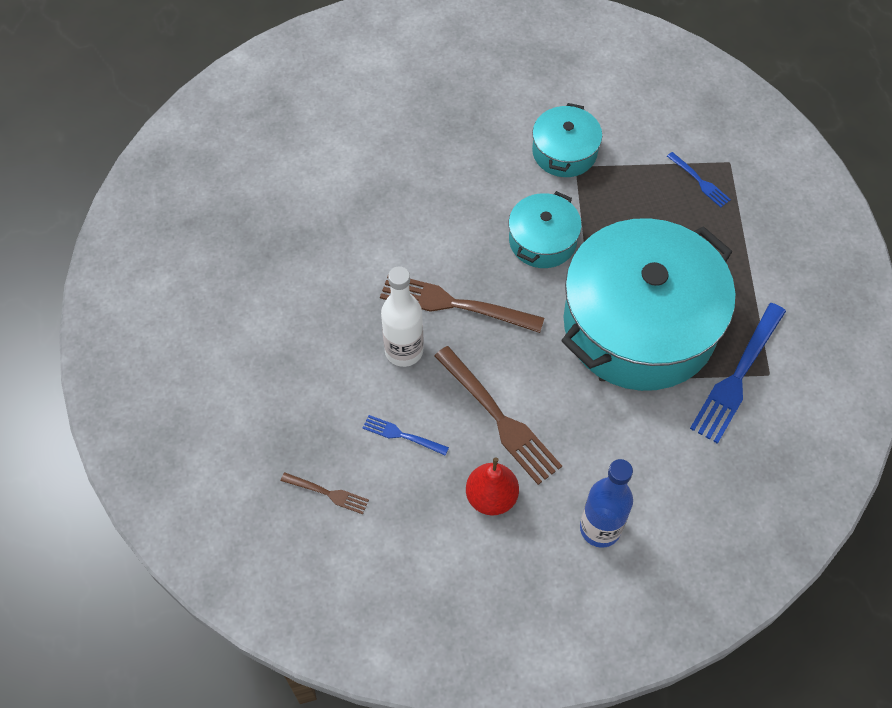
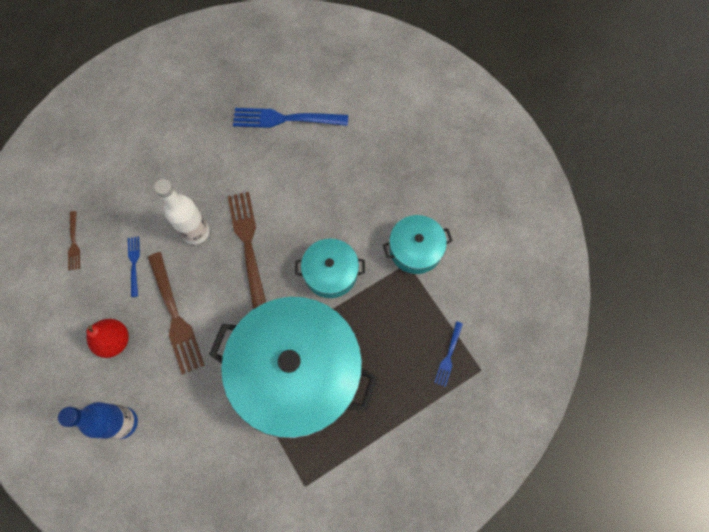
camera: 60 degrees right, 10 degrees up
(499, 418) = (175, 316): brown fork -> brown fork turned 45 degrees counterclockwise
(737, 376) = (291, 463): blue fork -> blue fork (285, 119)

